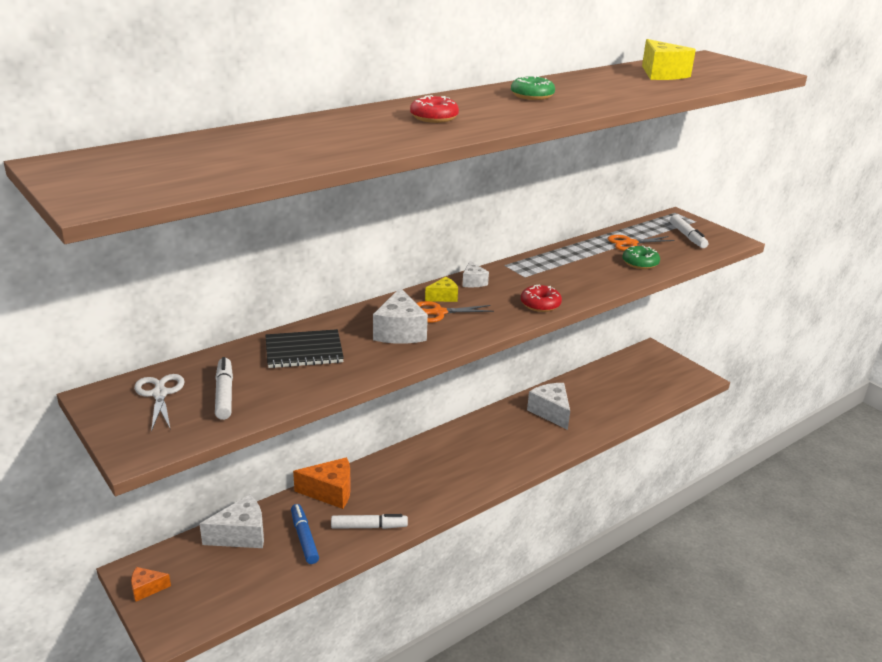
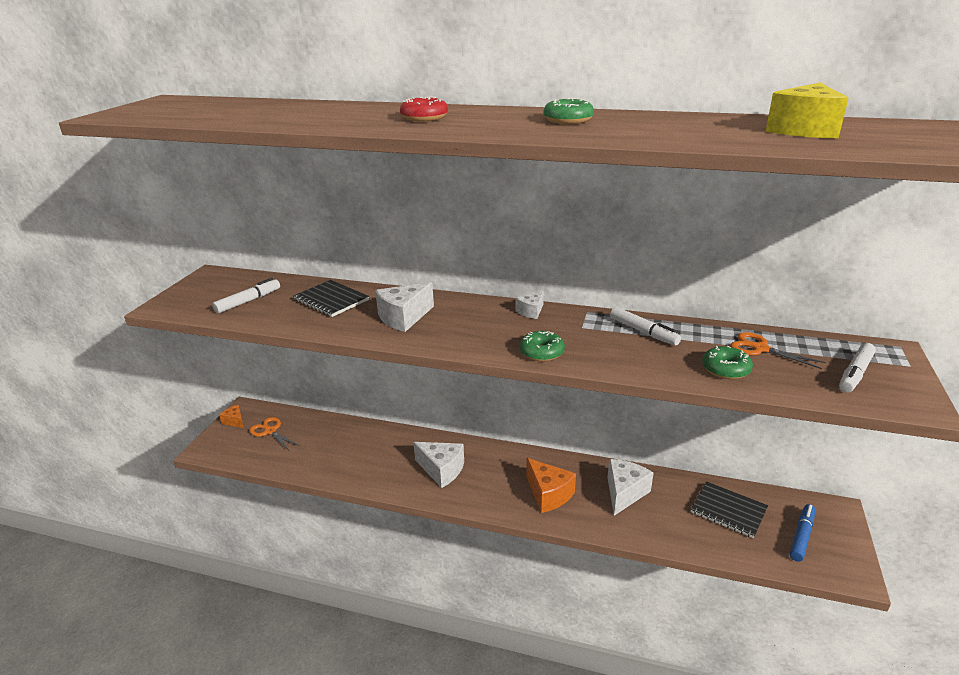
camera: 55 degrees right, 0 degrees up
(160, 394) = (229, 286): white scissors -> none
(241, 535) = (309, 426): white cheese -> white cheese (441, 470)
(304, 538) = (329, 452): blue marker -> blue marker (801, 536)
(330, 492) = (386, 436): orange cheese -> orange cheese (548, 494)
(369, 526) = (368, 473): white marker -> white marker (643, 332)
(439, 312) = (456, 319): orange scissors -> orange scissors (270, 431)
(443, 297) = (484, 311): yellow cheese -> none
(540, 304) = (541, 352): red donut -> green donut
(612, 384) = (728, 510): none -> black notebook

